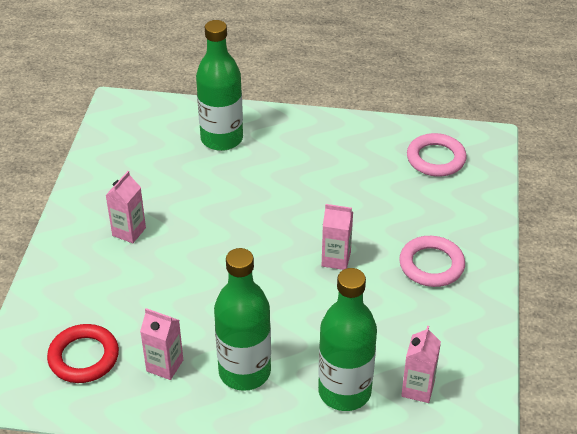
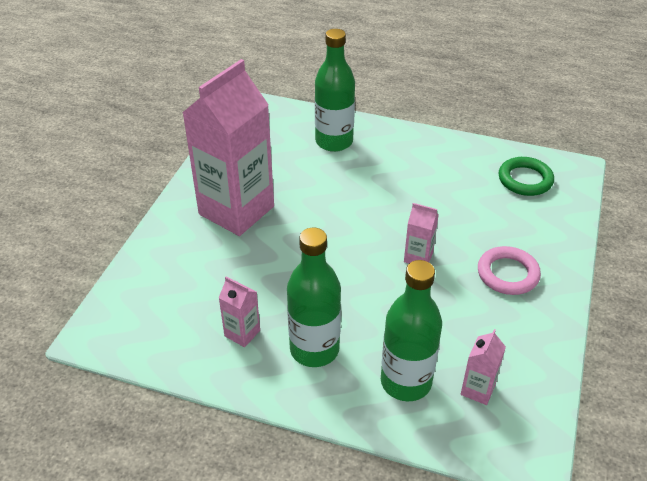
camera: 10 degrees right, 0 degrees up
(84, 357) = (171, 315): red ring -> none
(129, 232) = (236, 210): pink carton -> pink carton, size x2.45
(436, 159) = (525, 180): pink ring -> green ring

